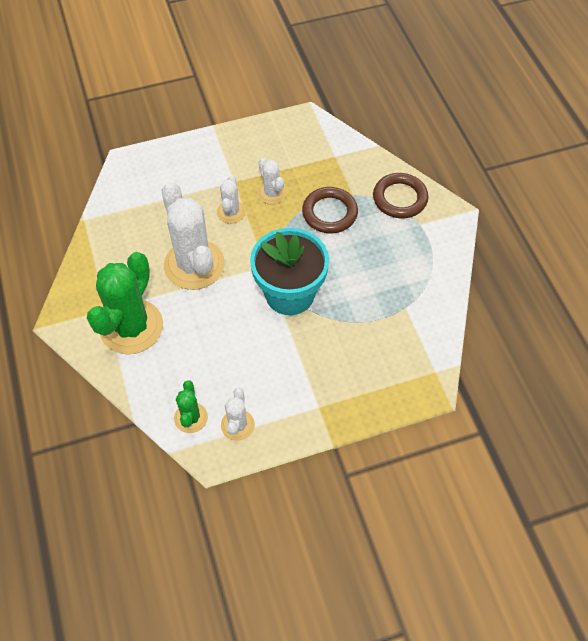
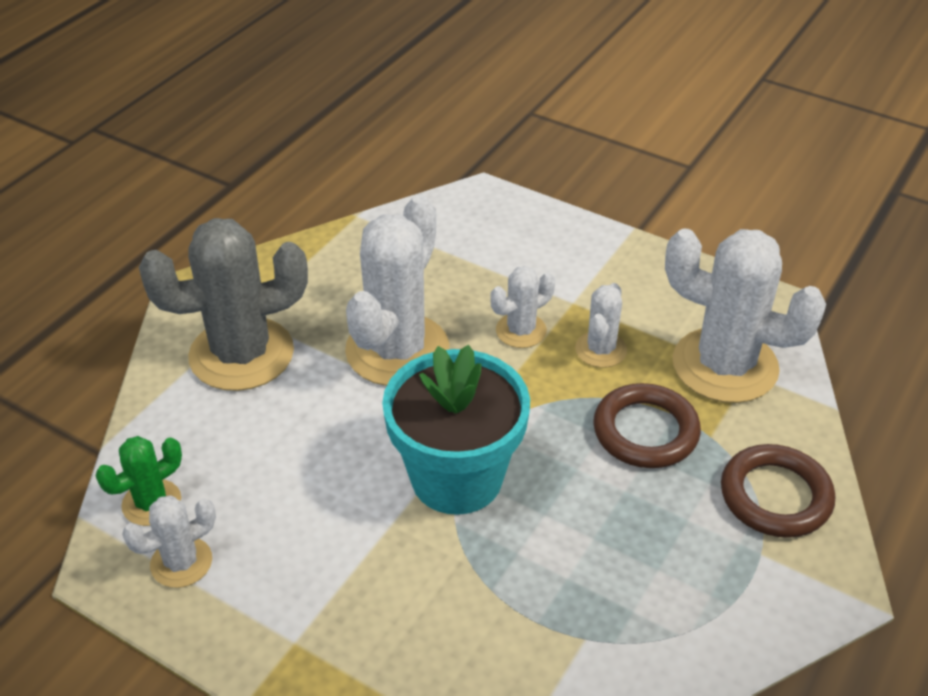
camera: 50 degrees right, 15 degrees down
(131, 327) = (241, 354): green cactus -> grey cactus
(323, 160) = (725, 366): none -> white cactus

